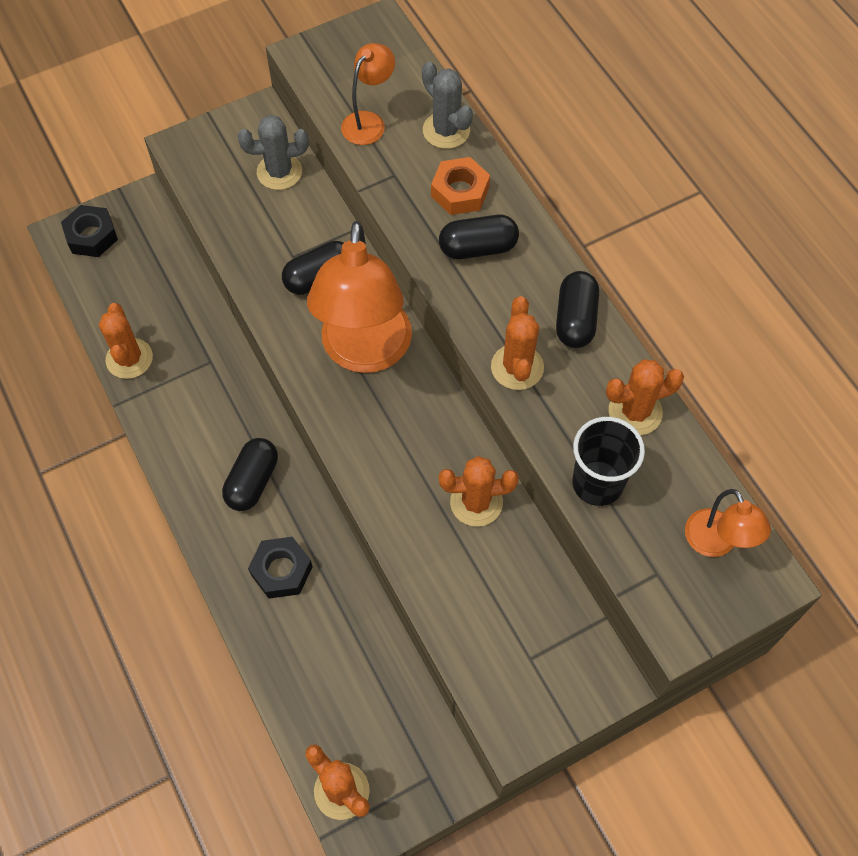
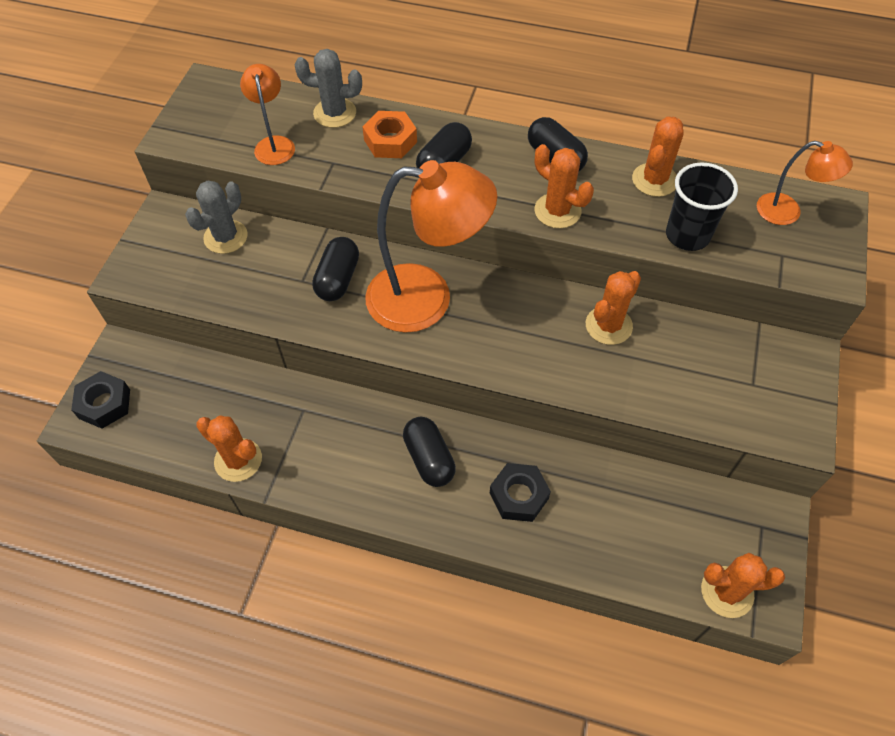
camera: 45 degrees left, 5 degrees down
(365, 352) = (427, 299): orange lamp -> orange lamp turned 45 degrees counterclockwise

